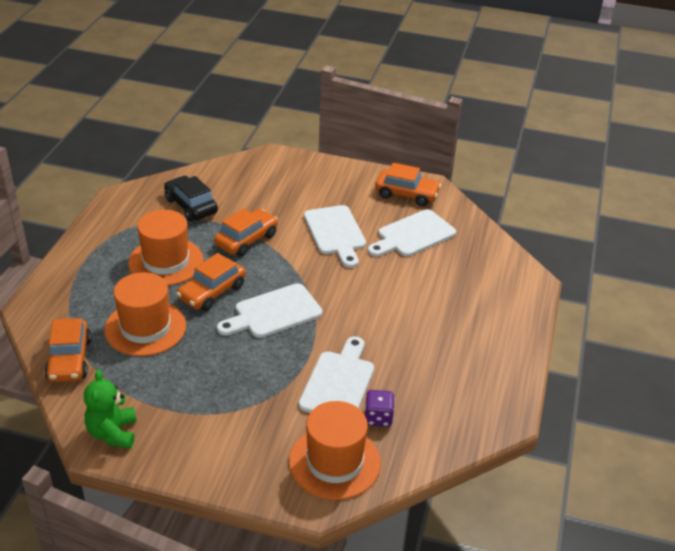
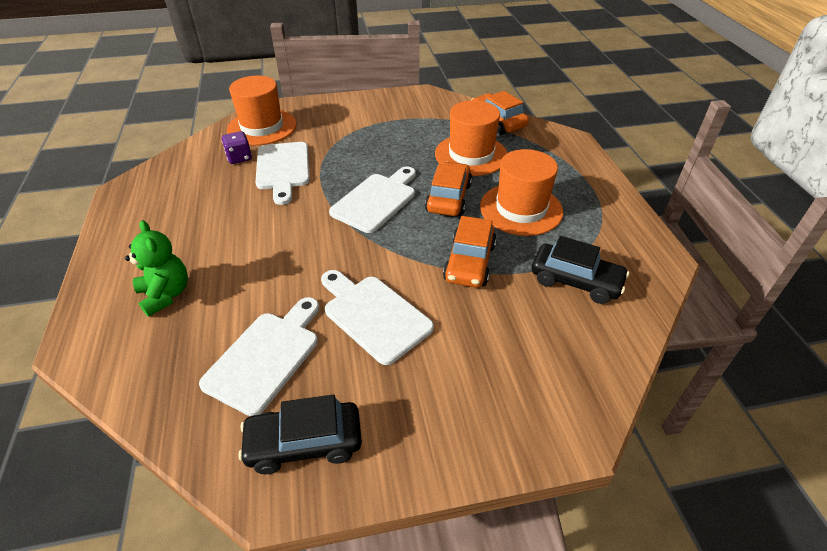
camera: 155 degrees right, 5 degrees up
(113, 433) = (421, 100): green teddy bear -> green teddy bear (166, 294)
(406, 194) = (304, 443): orange car -> black car

